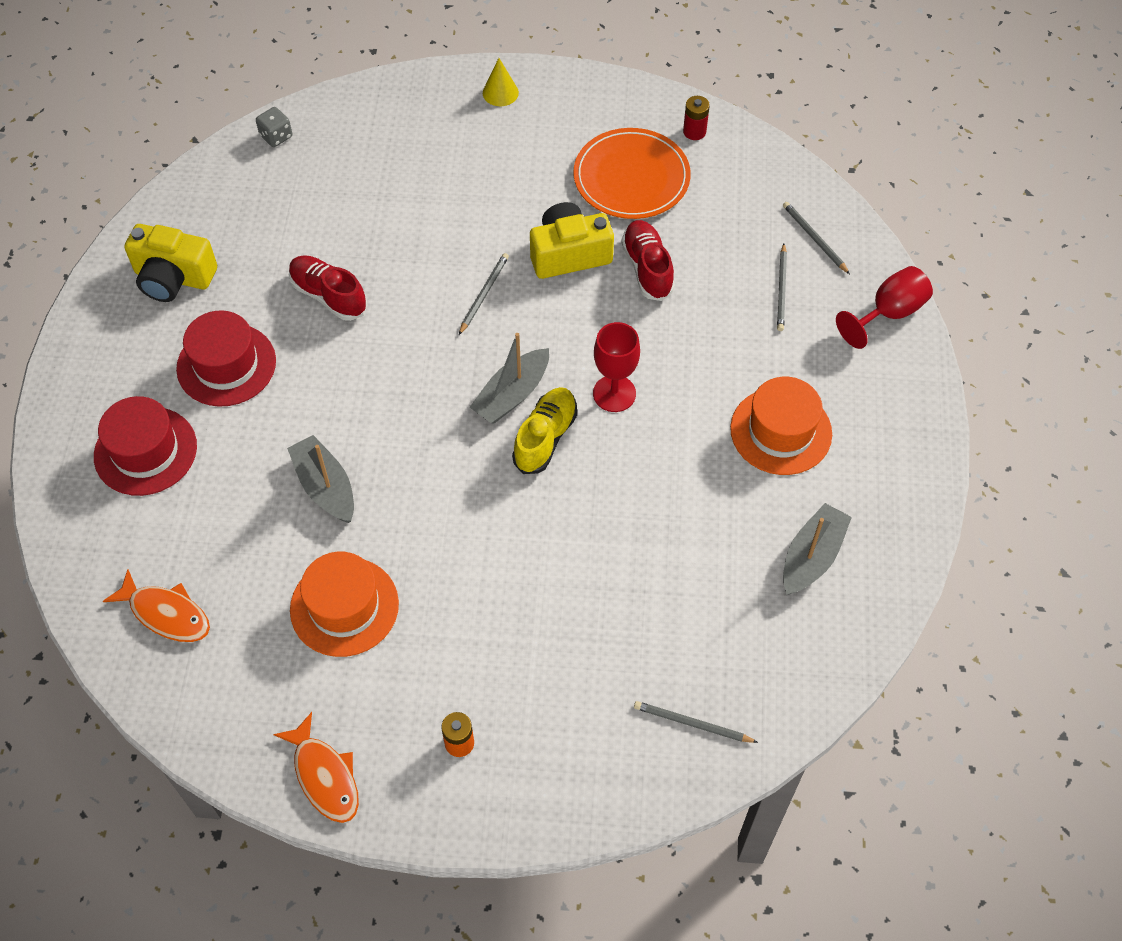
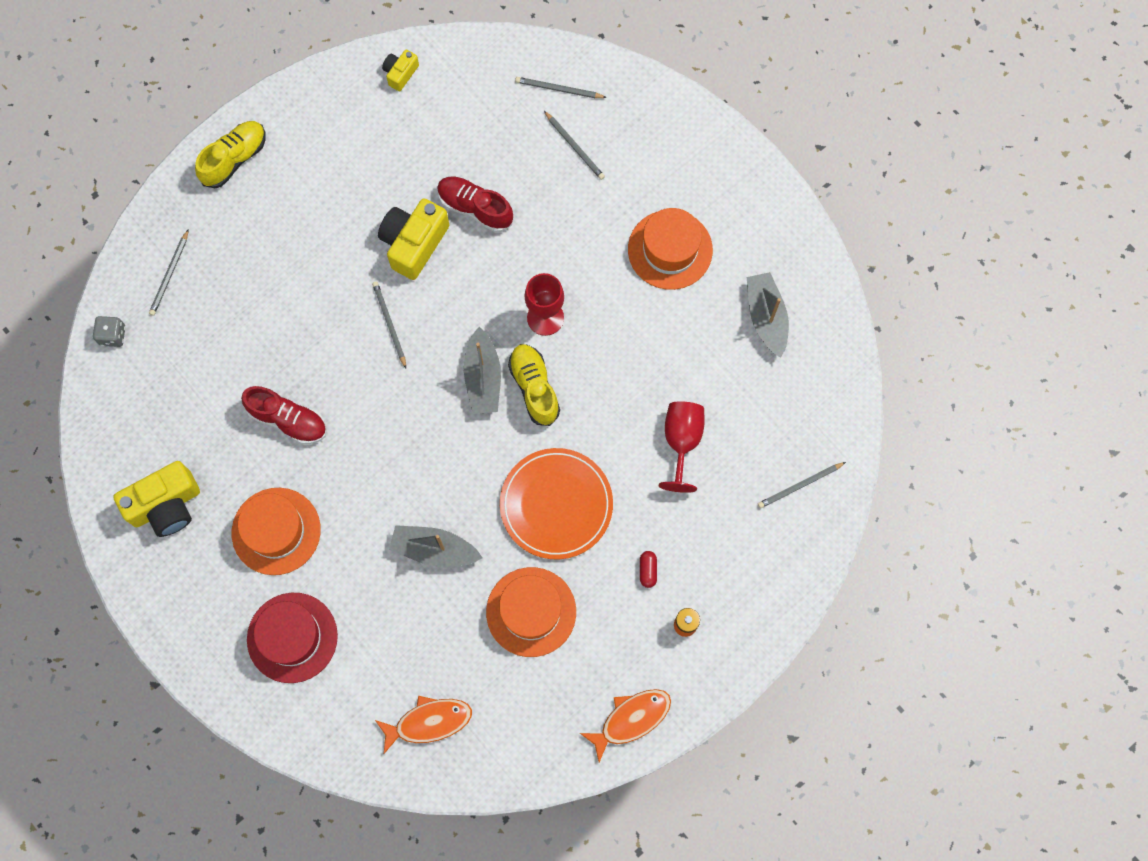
camera: 45 degrees left, 15 degrees up
(226, 365) = (276, 531): red hat -> orange hat
(324, 776) = (631, 719): orange fish -> orange fish turned 45 degrees counterclockwise
(329, 295) = (288, 420): red shoe -> red shoe turned 150 degrees counterclockwise
(363, 130) = (170, 274): none -> grey pencil
(477, 666) = (647, 570): none -> red capsule
(500, 92) = (234, 159): yellow cone -> yellow shoe
(631, 177) = (395, 147): orange plate -> orange plate (556, 504)
(694, 131) = (400, 73): red battery -> yellow camera
(889, 313) = (655, 104): red goblet -> red goblet (681, 441)

